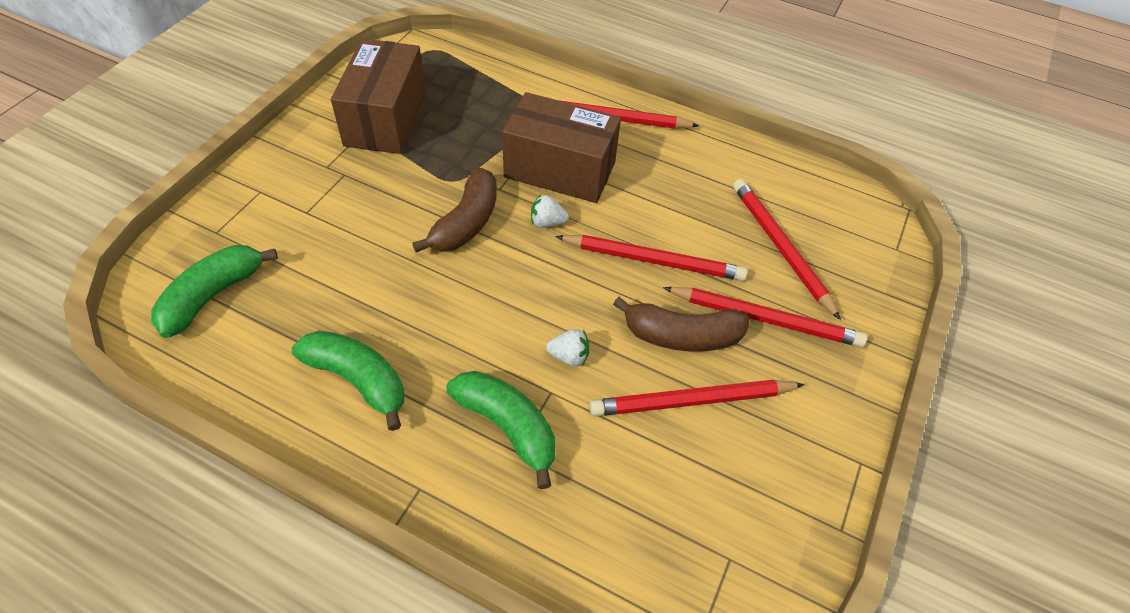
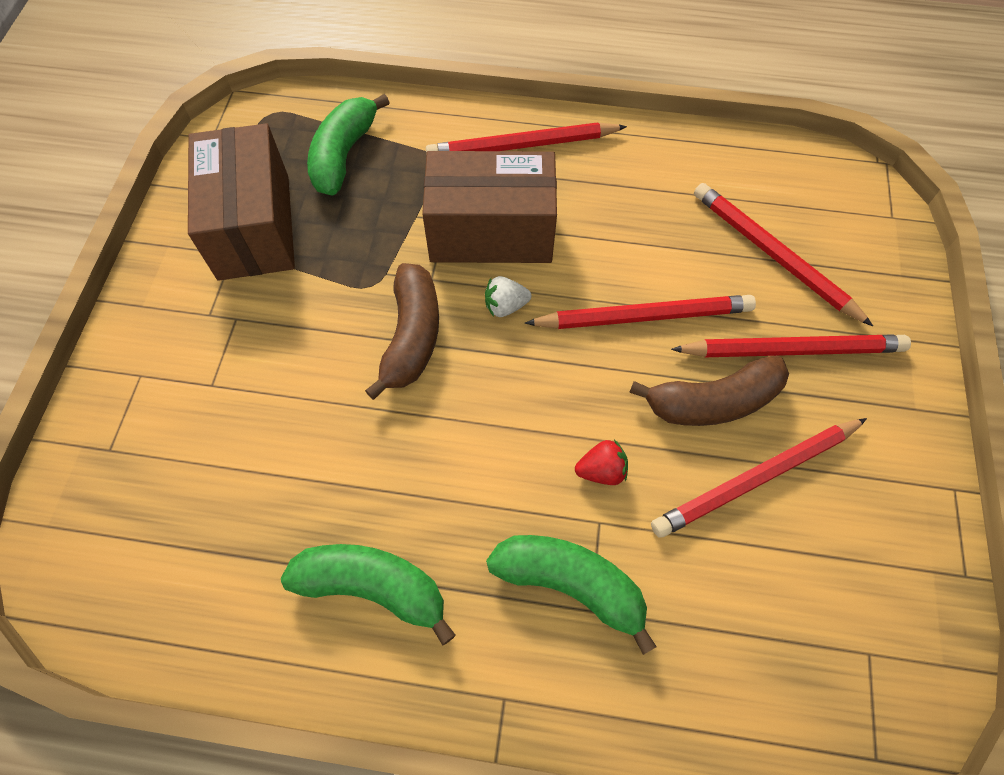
camera: 15 degrees left, 10 degrees up
(213, 295) = (145, 538): green banana -> green banana (344, 155)
(569, 356) = (601, 470): white strawberry -> red strawberry

